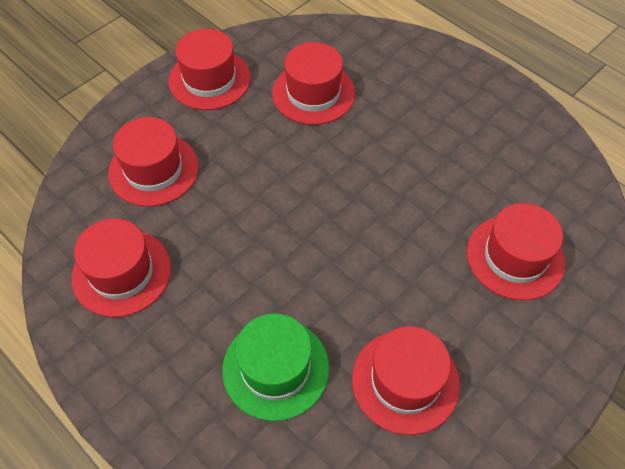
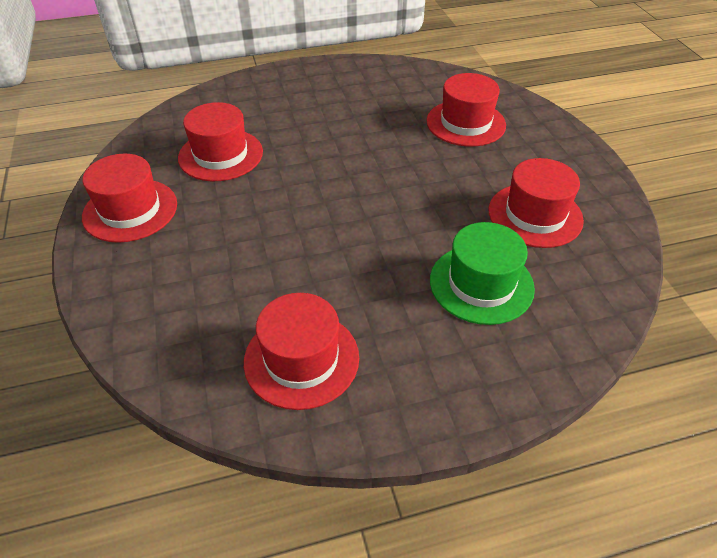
camera: 60 degrees left, 10 degrees down
(153, 169) = (197, 289): red hat -> none

